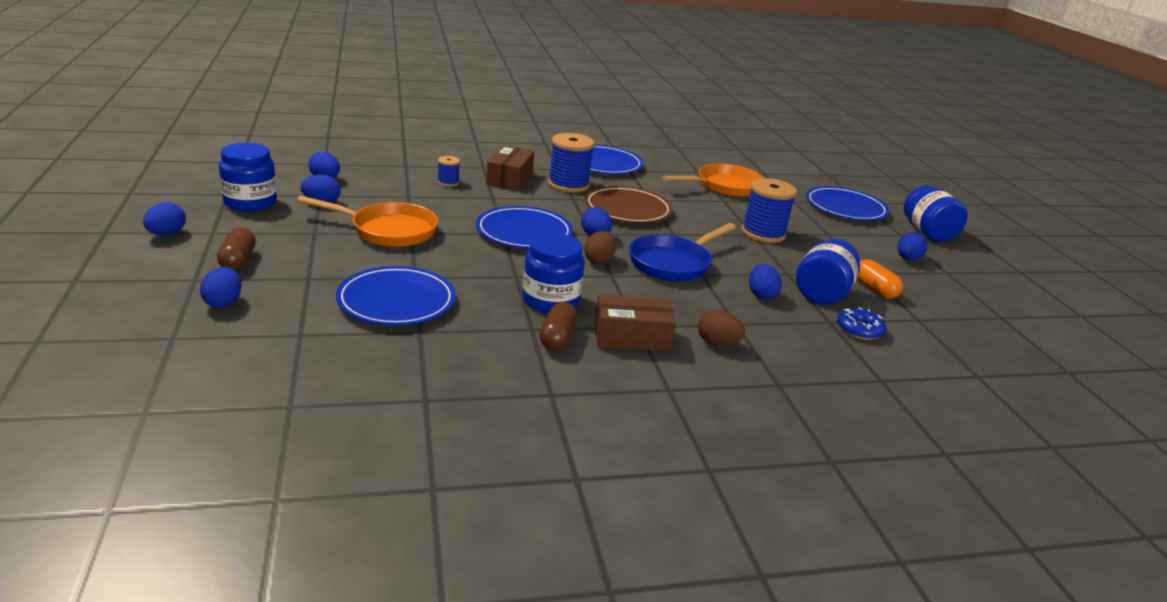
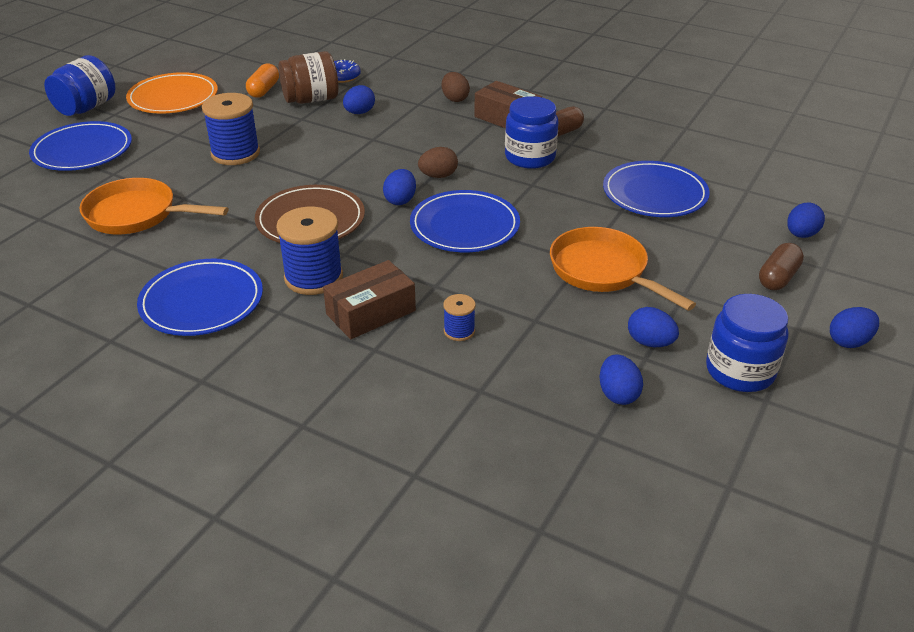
camera: 135 degrees left, 10 degrees up
(673, 263) = (378, 154): blue pan -> none
(822, 294) = (311, 100): blue jar -> brown jar
(907, 259) = (173, 98): blue egg -> orange plate

